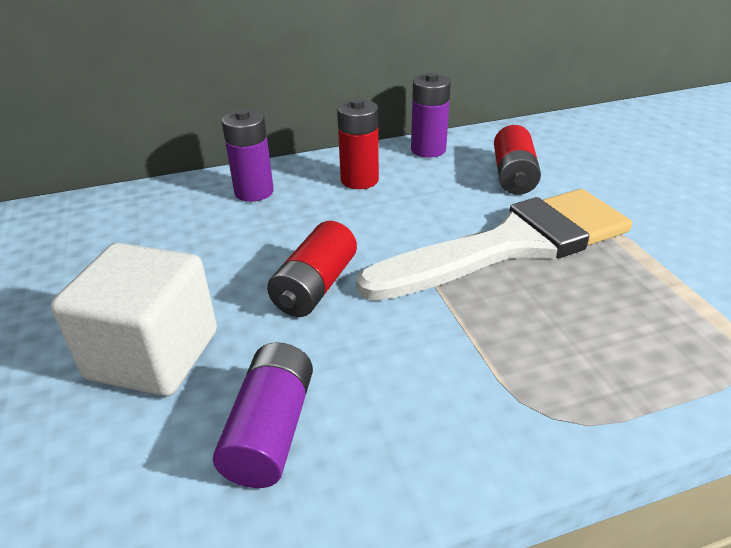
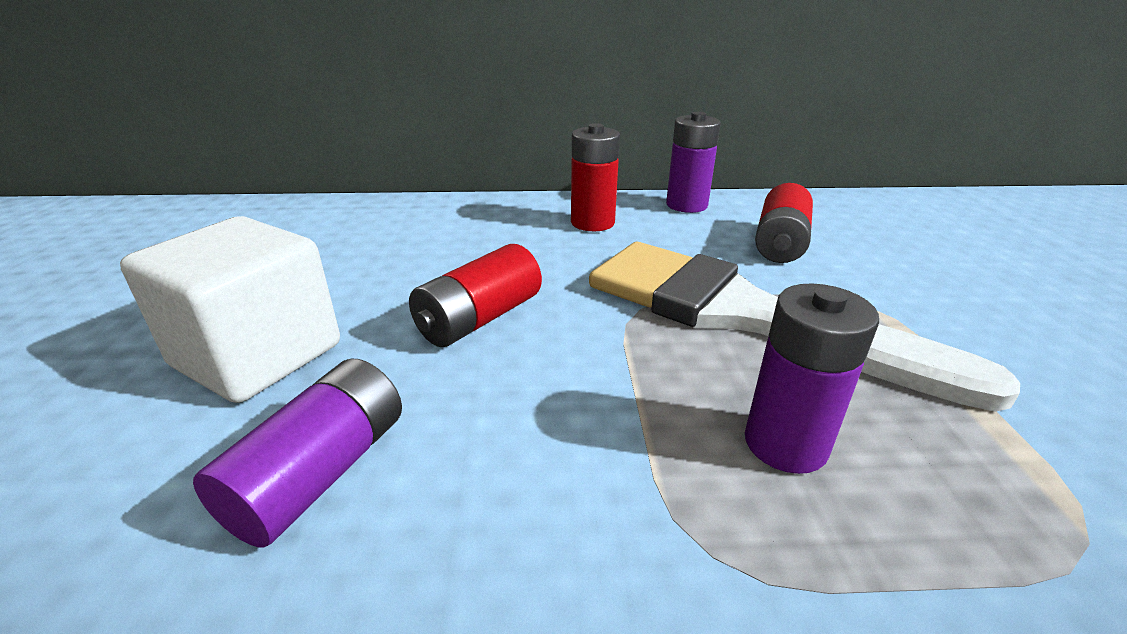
camera: 15 degrees right, 5 degrees down
(254, 192) = (473, 218): purple battery -> purple battery (785, 444)
(511, 245) = (745, 315): white brush -> white brush turned 135 degrees counterclockwise

